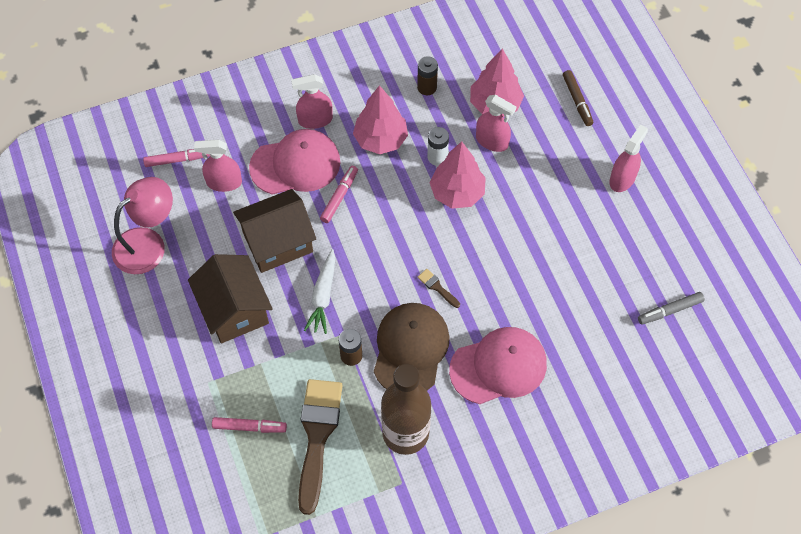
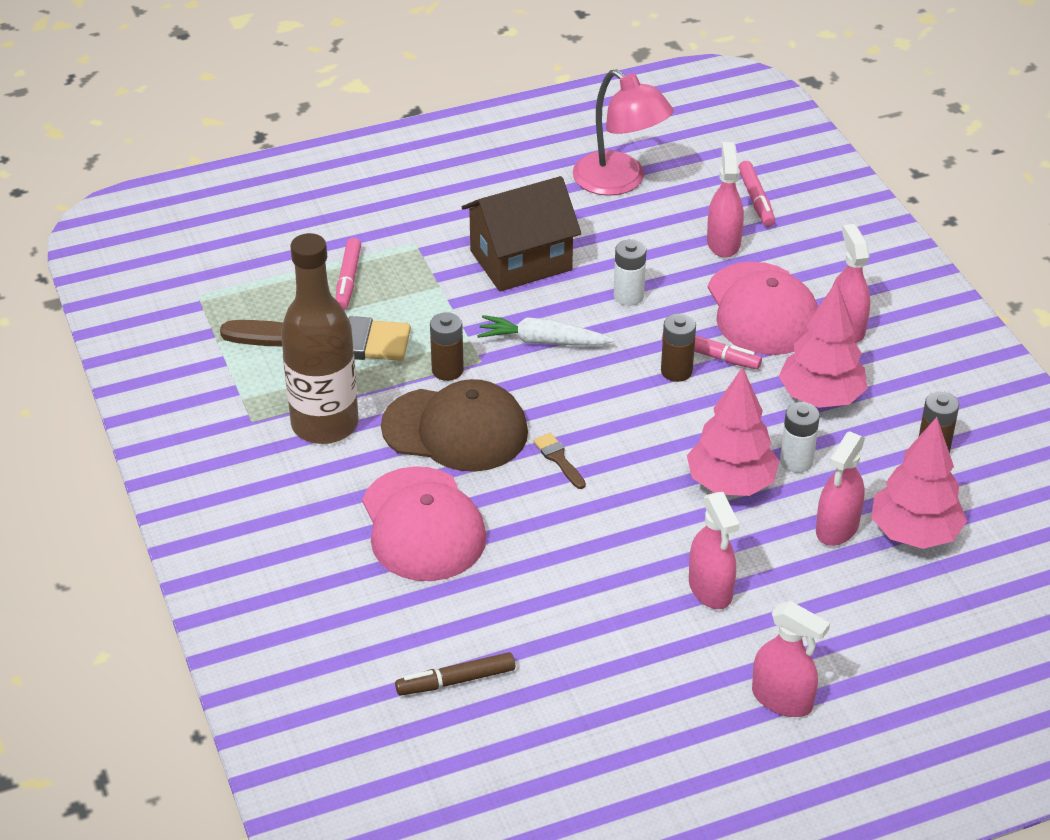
camera: 90 degrees right, 20 degrees down
(278, 242) = (628, 296): brown house -> white battery
(355, 217) = (676, 371): none -> brown battery
(437, 287) = (558, 459): brown brush -> brown brush turned 75 degrees counterclockwise
(543, 208) = (710, 589): none -> pink spray bottle
(577, 101) = (943, 645): brown marker -> brown marker (456, 681)
(670, 311) = (517, 748): grey marker -> none

